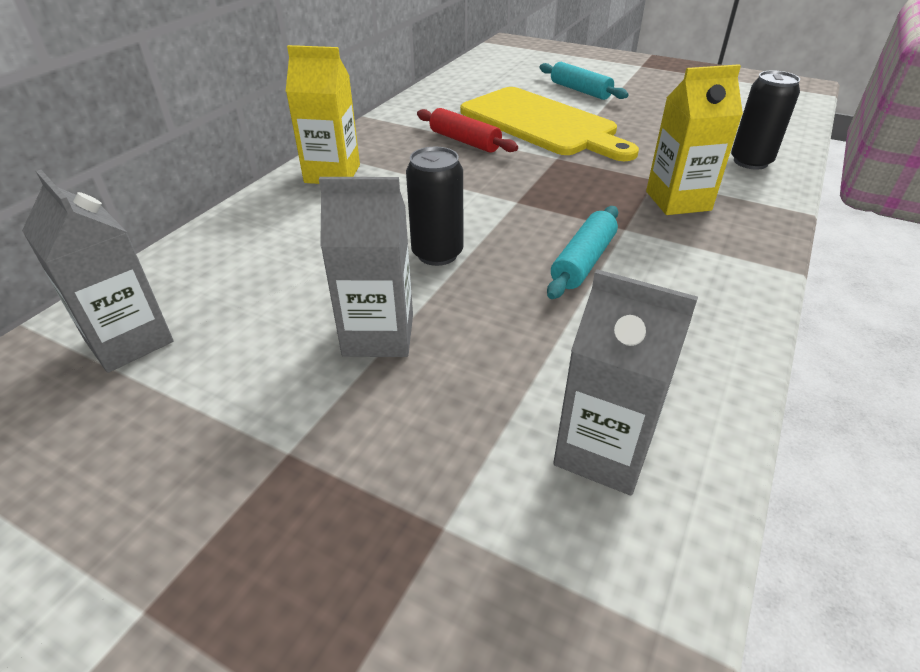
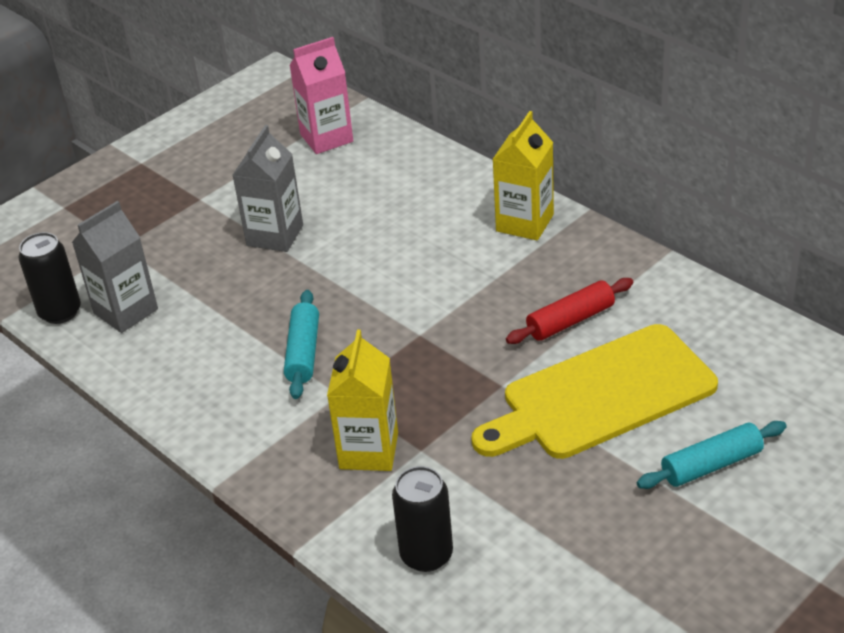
camera: 110 degrees right, 0 degrees up
(129, 341) = (326, 138): grey carton -> pink carton
(437, 254) = (356, 273): black can -> black can (60, 312)
(583, 261) = (303, 352): turquoise rolling pin -> turquoise rolling pin turned 45 degrees clockwise

